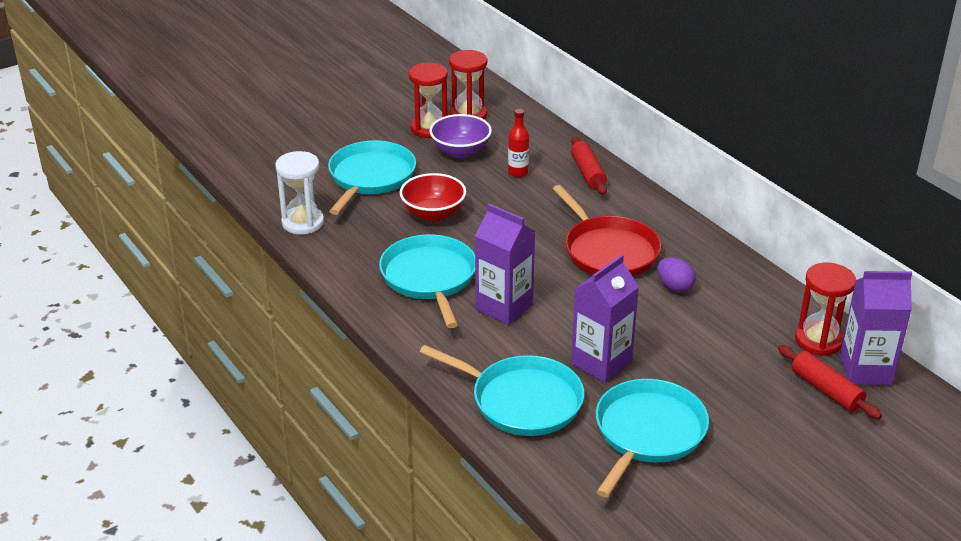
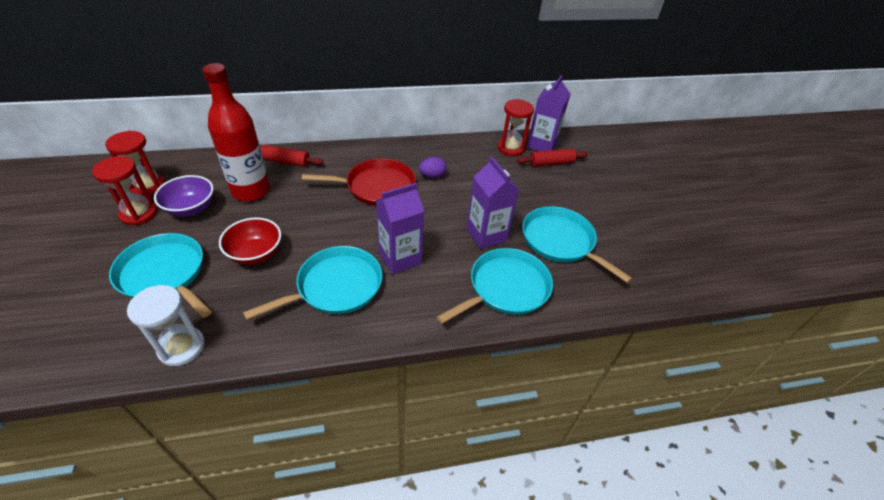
camera: 70 degrees left, 10 degrees up
(429, 278) = (335, 286): turquoise pan -> turquoise pan turned 135 degrees clockwise
(518, 172) = (251, 191): red bottle -> red bottle, size x2.27

